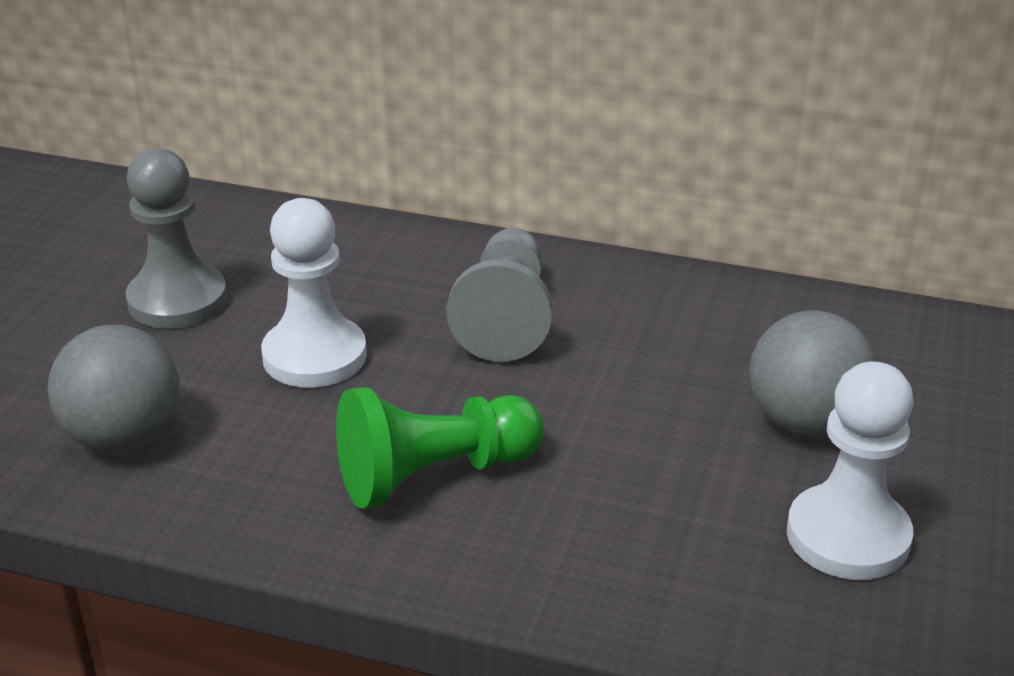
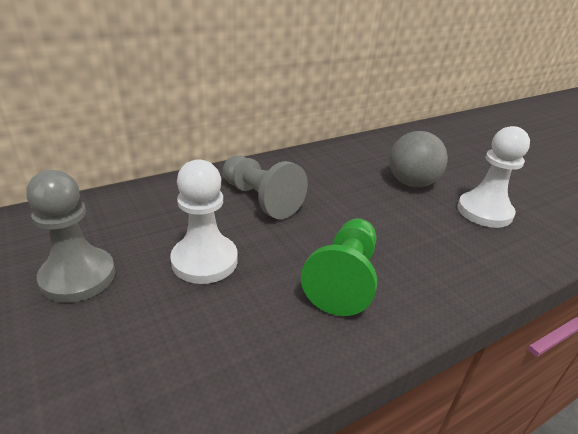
camera: 50 degrees left, 0 degrees up
(124, 437) = (165, 373): grey ball -> none

